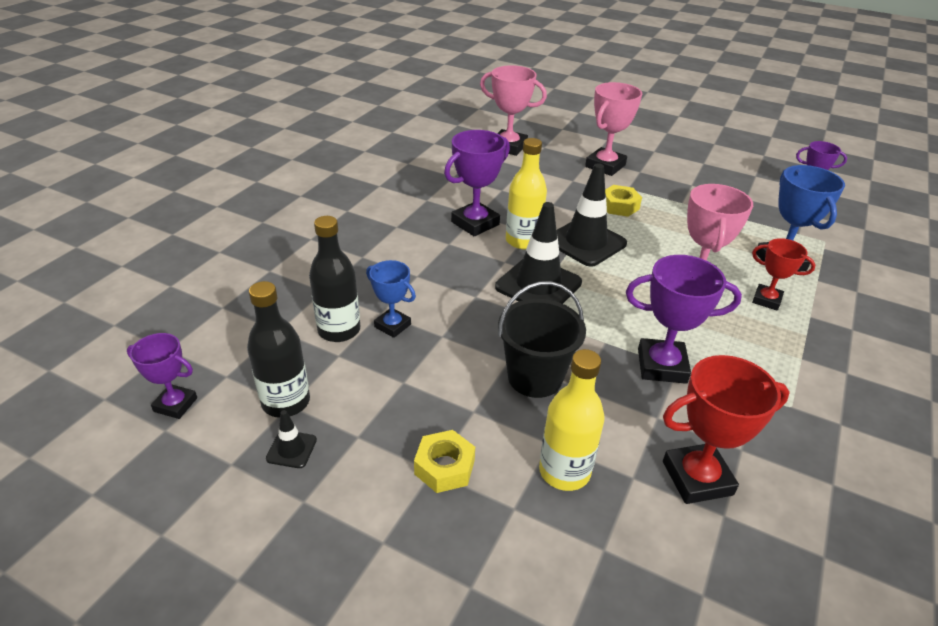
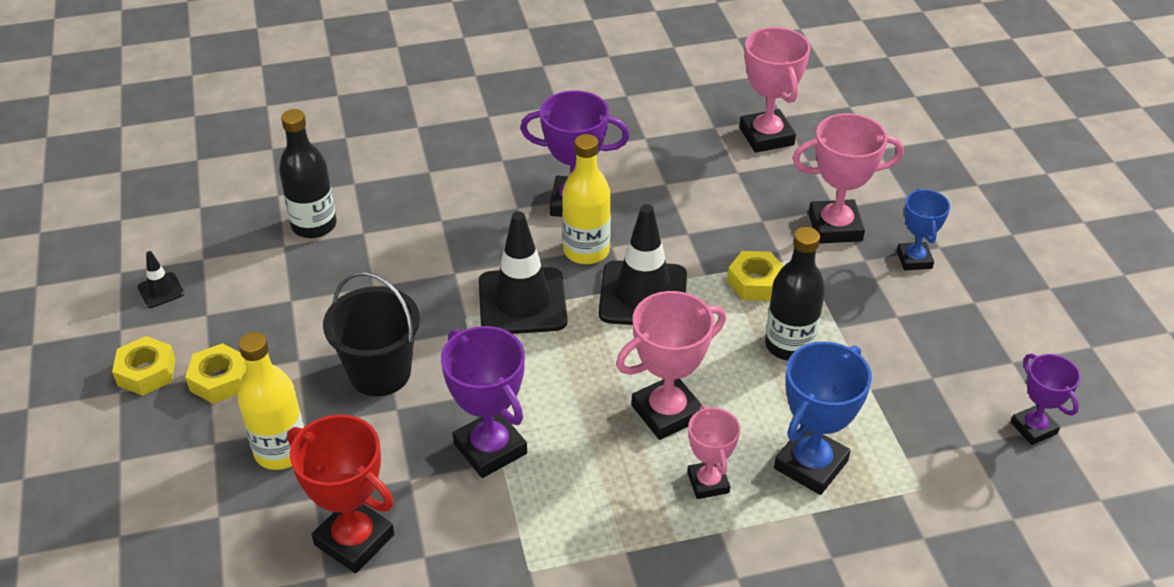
camera: 50 degrees right, 5 degrees up
(175, 405) = (147, 206): purple trophy -> none
(286, 402) = (204, 255): black bottle -> black bottle (789, 345)
(380, 510) = (146, 372): none -> yellow nut
(392, 325) = (354, 250): blue trophy -> blue trophy (914, 259)
(766, 300) = (708, 483): red trophy -> pink trophy

